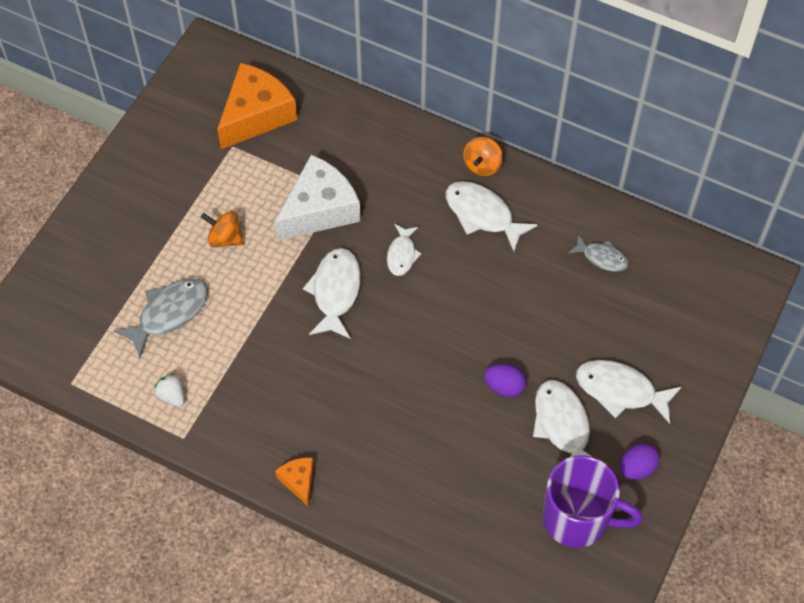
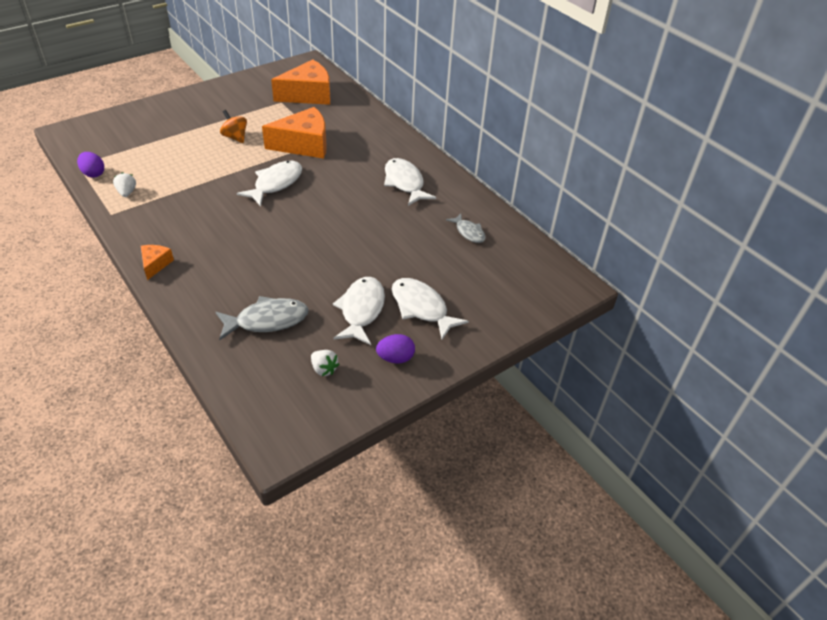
camera: 25 degrees right, 15 degrees down
(169, 313) = (167, 156): grey fish -> grey fish (267, 320)
(319, 209) = (304, 145): white cheese -> orange cheese
(402, 254) = (334, 182): white fish -> none
(482, 165) = (425, 161): orange spinning top -> none
(504, 387) = (339, 272): purple egg -> purple egg (93, 174)
(578, 519) = (324, 369): purple mug -> white strawberry

